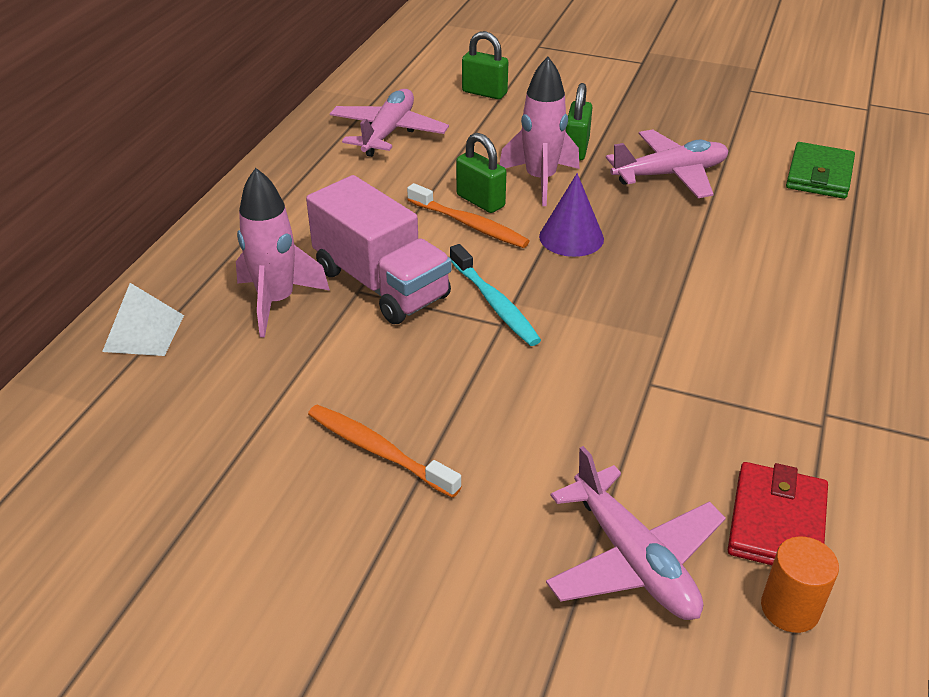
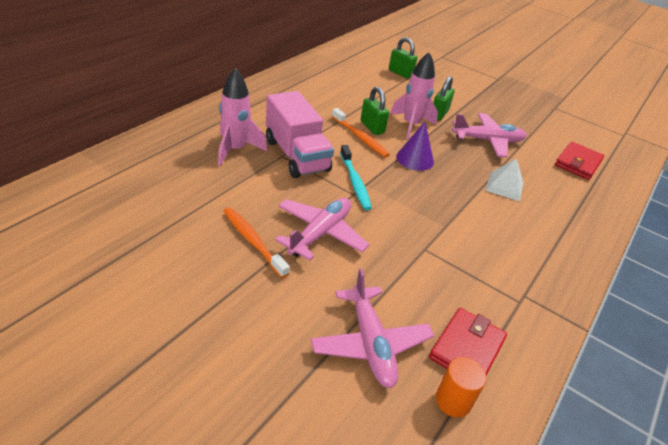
camera: 10 degrees right, 0 degrees up
(143, 333) = (158, 146): white pyramid -> white pyramid (504, 186)
(388, 132) = (337, 80): pink plane -> pink plane (320, 234)
(819, 175) = (578, 163): green wallet -> red wallet

